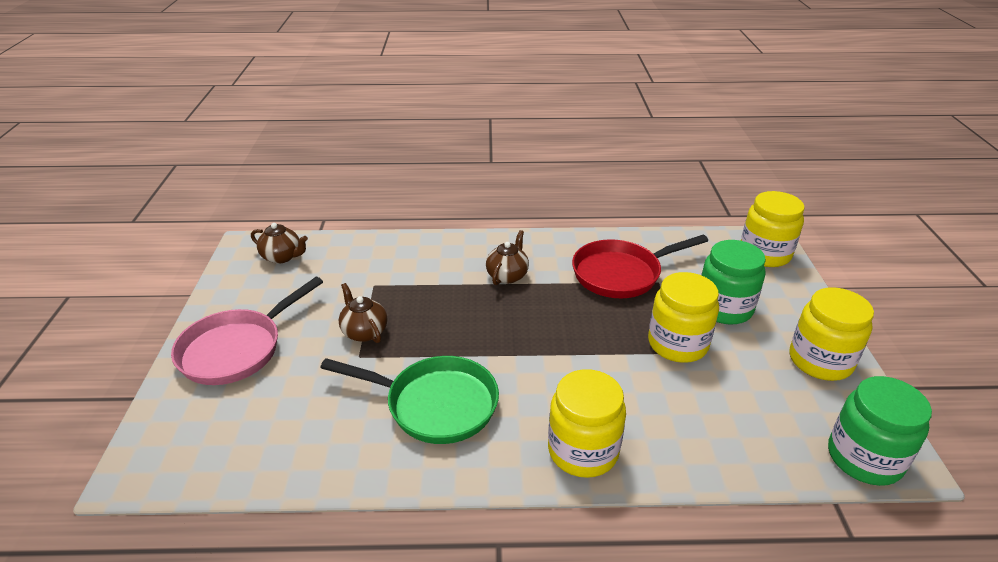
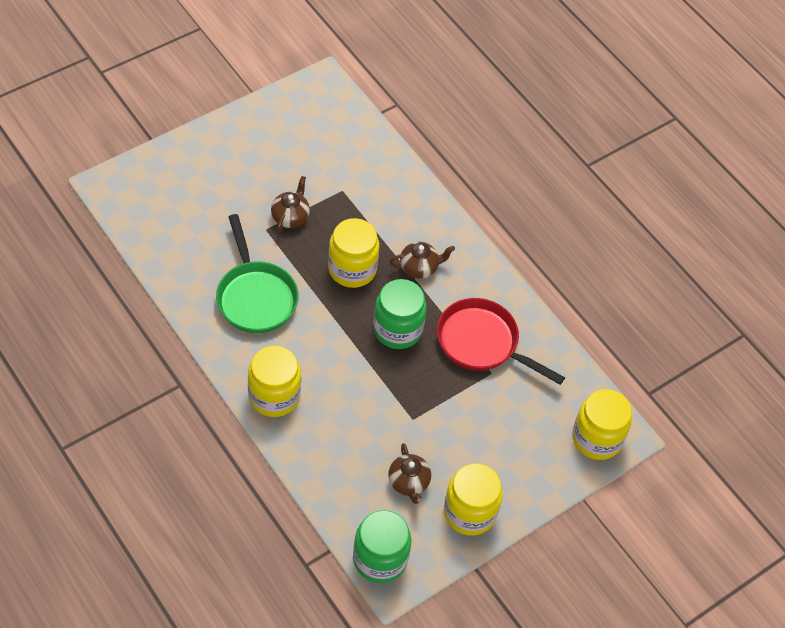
camera: 50 degrees right, 20 degrees up
(236, 349) = (223, 159): pink pan -> none
(282, 257) = (329, 113): brown teapot -> brown teapot (408, 483)
(677, 344) = (420, 413): yellow jar -> yellow jar (352, 269)
(724, 308) = (490, 430): green jar -> green jar (397, 329)

